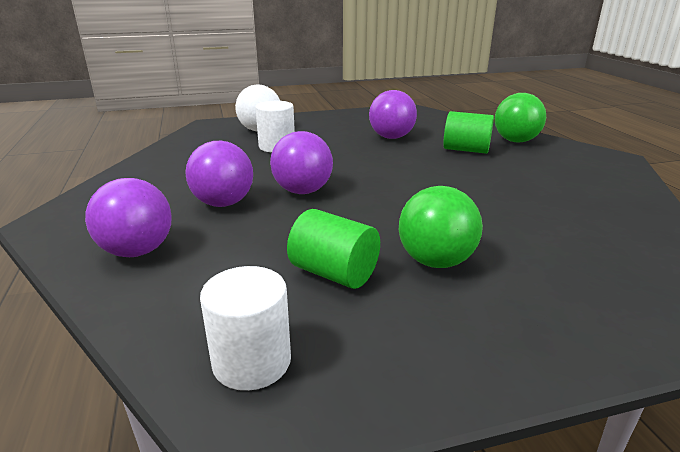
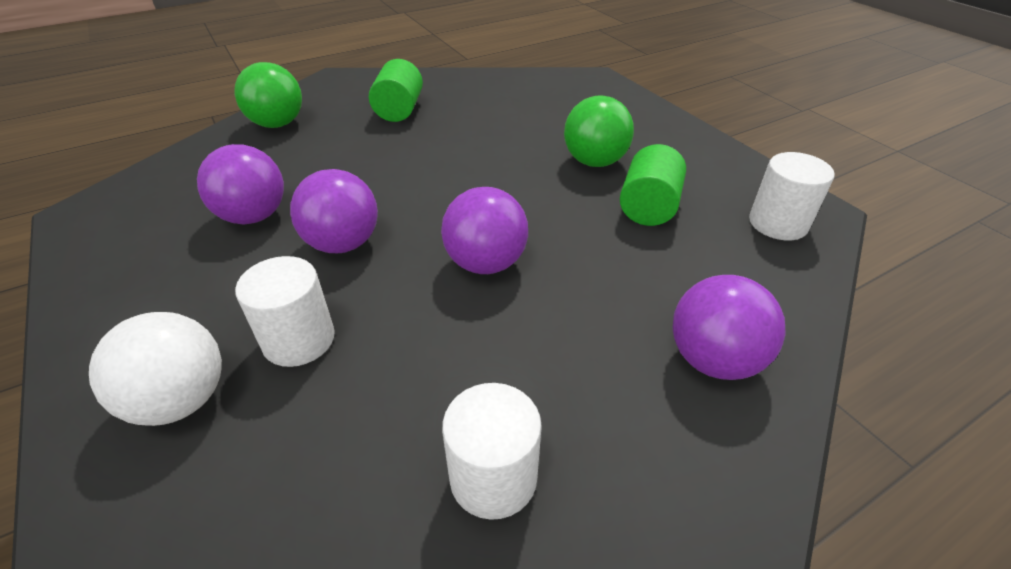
camera: 105 degrees left, 15 degrees up
(151, 177) = (493, 477): none -> white cylinder
(223, 203) = (553, 328): purple ball -> purple ball (343, 244)
(466, 150) = (313, 155): green cylinder -> green cylinder (399, 110)

